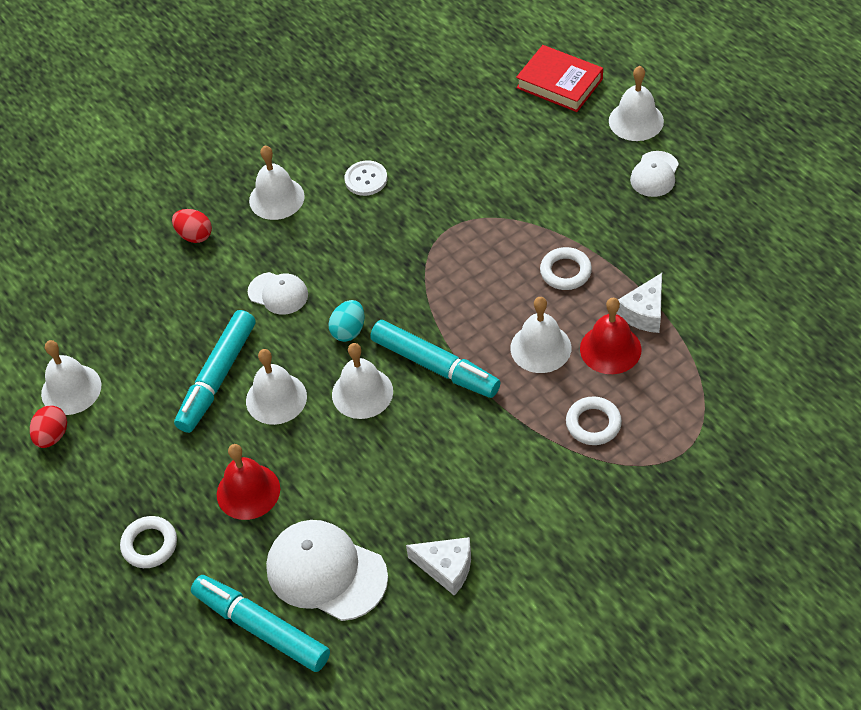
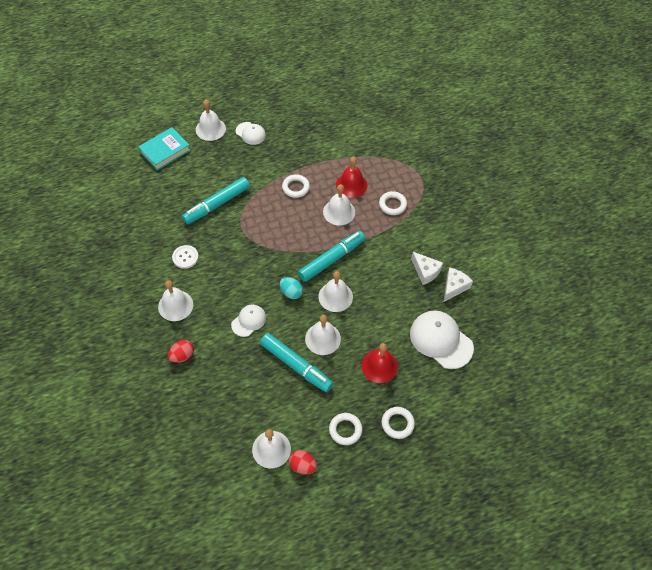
camera: 80 degrees left, 5 degrees up
(122, 475) = (345, 430): none -> white ring
(261, 628) = (465, 378): turquoise marker -> turquoise marker (217, 204)
(326, 572) = (441, 340): white cap -> white cap turned 90 degrees clockwise
(559, 83) = (165, 151): red book -> turquoise book
(644, 313) = (335, 165): white cheese -> white cheese (425, 272)

